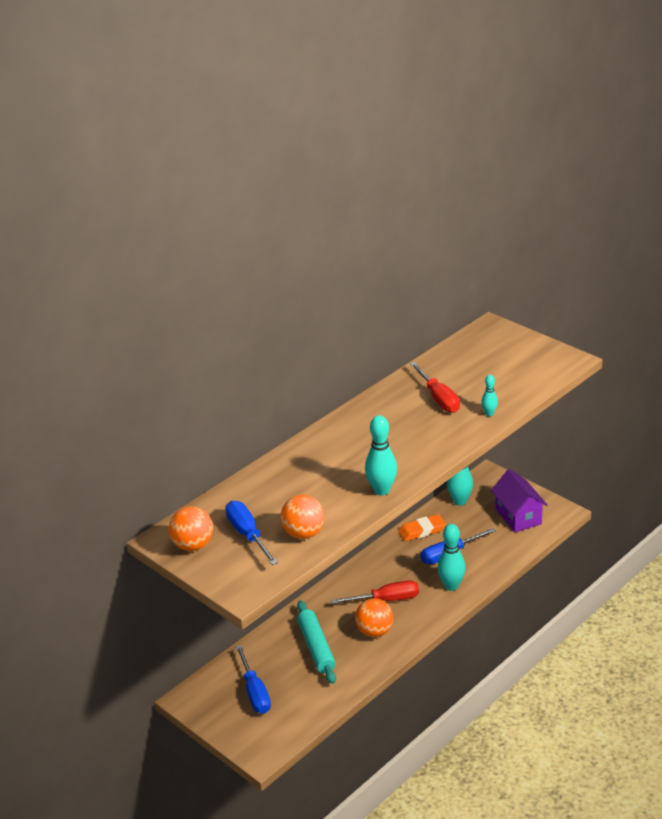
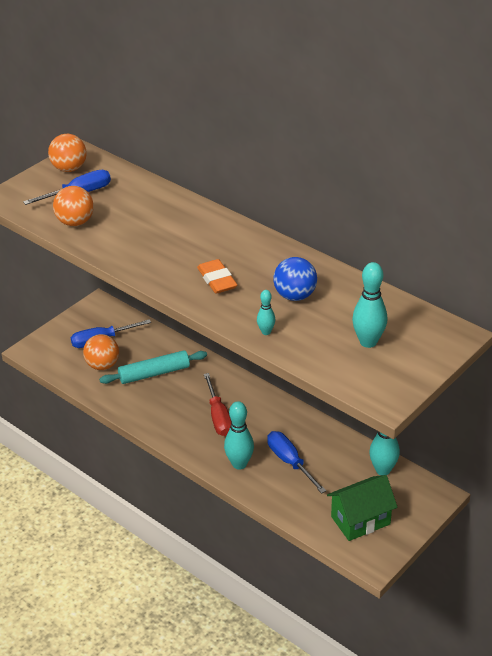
camera: 85 degrees right, 5 degrees up
(374, 631) = (173, 410): orange ball -> orange ball (102, 365)
(381, 490) = (133, 263): turquoise bowling pin -> turquoise bowling pin (368, 342)
(422, 531) = (328, 440): orange eraser -> orange eraser (217, 280)
(438, 398) = (295, 296): red screwdriver -> blue ball
(518, 516) = (360, 520): purple house -> green house

